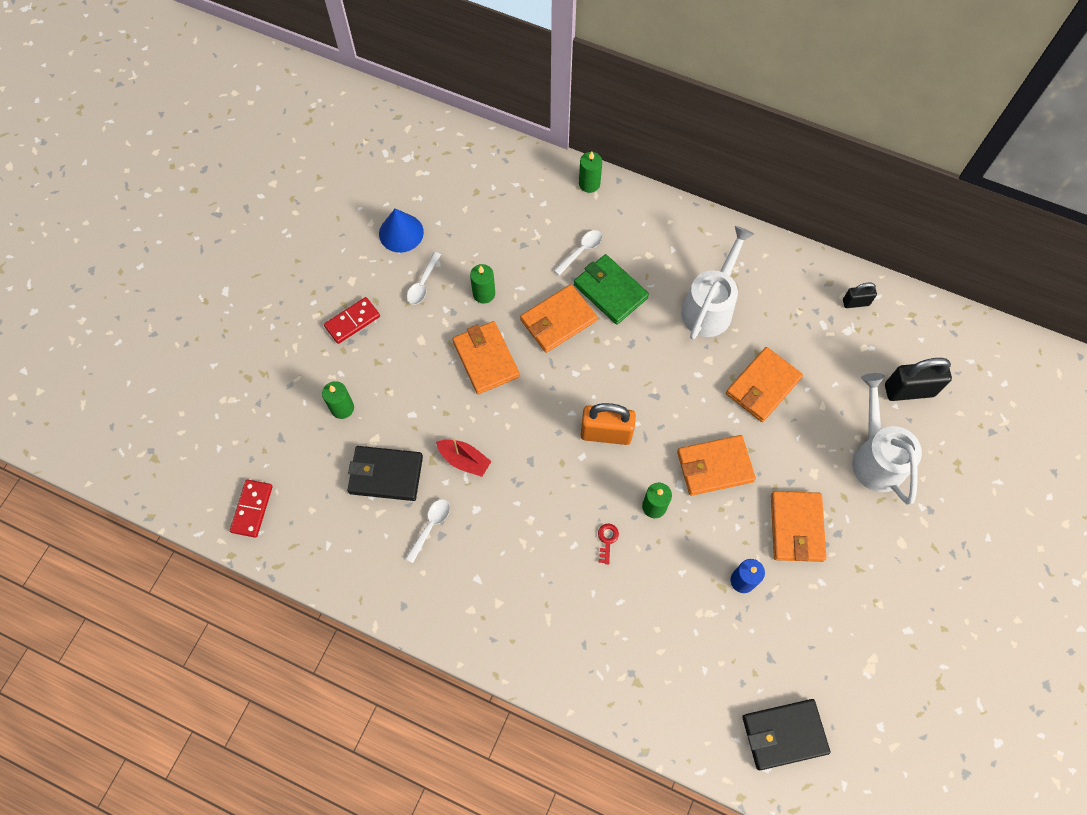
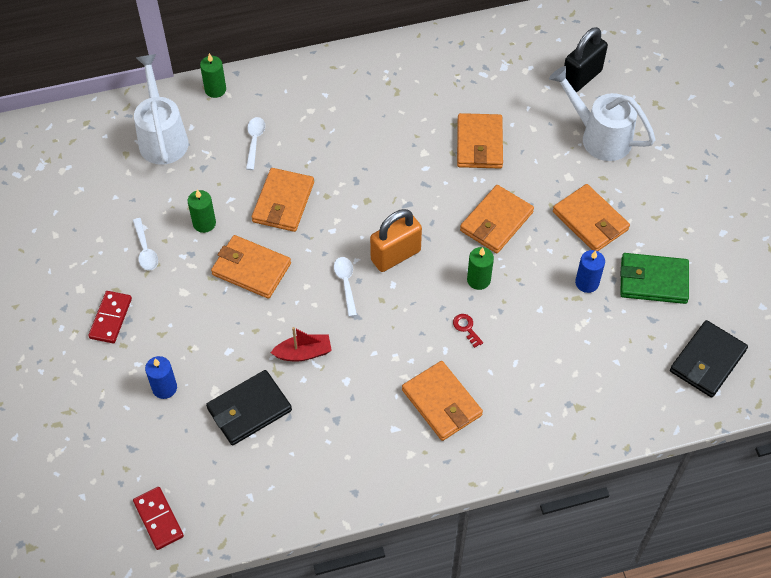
camera: 40 degrees left, 10 degrees down
(342, 408) = (164, 388): green candle -> blue candle
(401, 233) = (89, 225): blue cone -> none
(430, 527) = (322, 420): white spoon -> white spoon (346, 284)
(532, 587) = (441, 402): none -> orange wallet
(610, 291) = (305, 155): green wallet -> green wallet (653, 281)
(710, 306) = (390, 116): white watering can -> white watering can (162, 137)
(855, 302) = (492, 44): black padlock -> none

